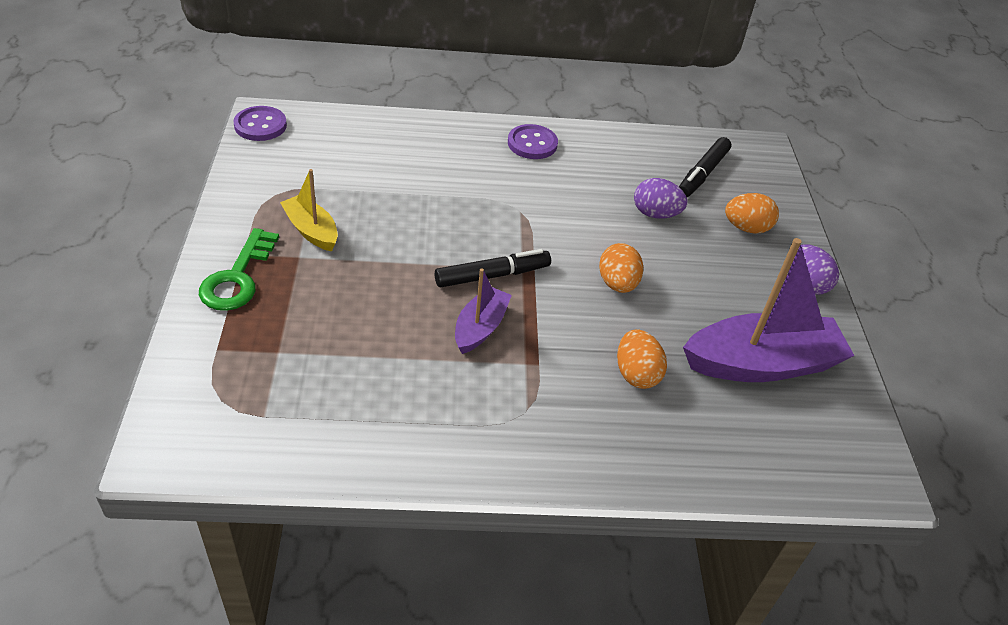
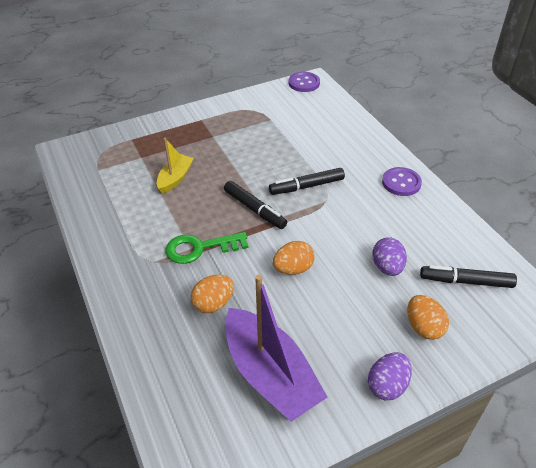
camera: 70 degrees right, 0 degrees up
(238, 277) = (183, 125): green key -> green key (200, 248)
(311, 230) = (236, 132): yellow boat -> yellow boat (175, 178)
(480, 327) = (206, 220): purple boat -> none
(482, 214) = (306, 186): none -> black marker

